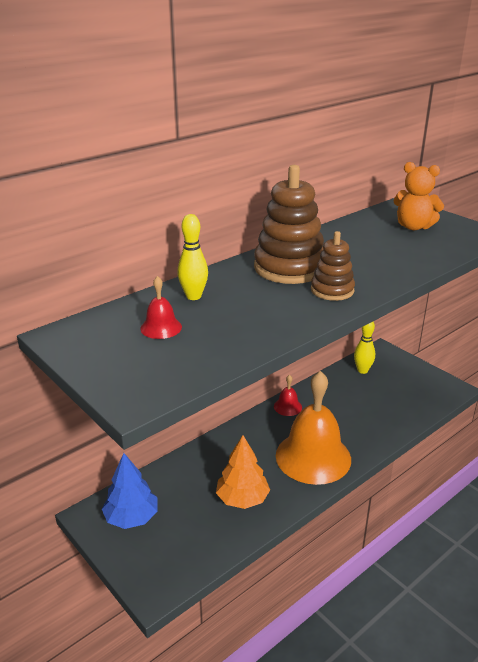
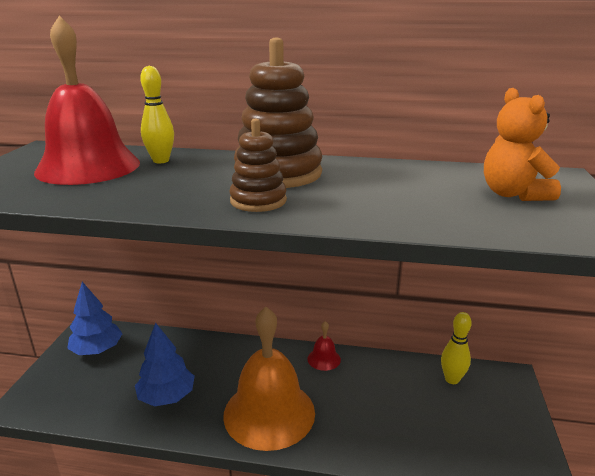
camera: 50 degrees right, 5 degrees down
(161, 327) = (88, 167): red bell -> red bell, size x2.40
(242, 499) = (167, 396): orange tree -> blue tree

